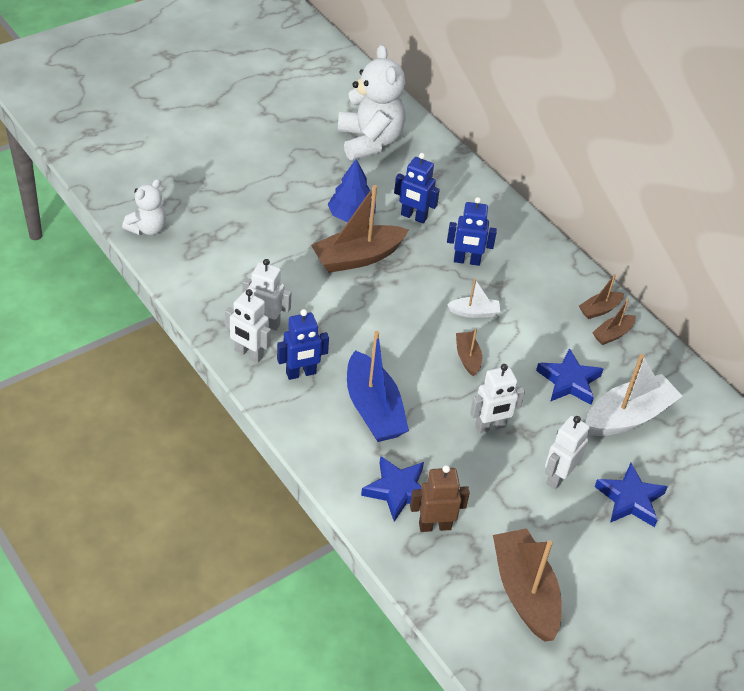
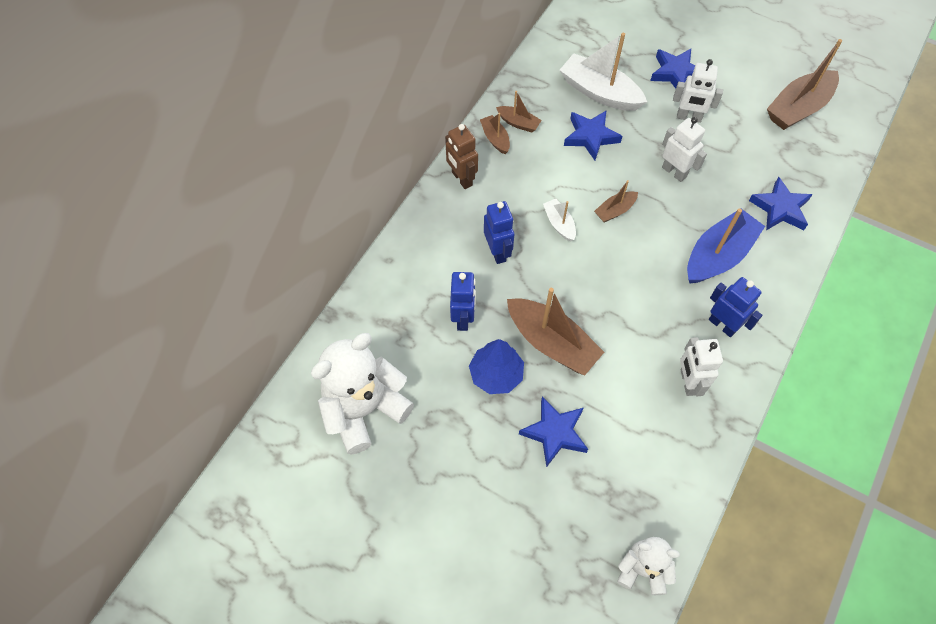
camera: 110 degrees left, 15 degrees up
(249, 354) = (733, 377): white robot -> none
(280, 227) = (555, 433): none -> blue star
(434, 525) = (790, 175): brown robot -> brown robot (461, 179)
(599, 309) = (495, 138): brown boat -> brown boat turned 150 degrees counterclockwise

